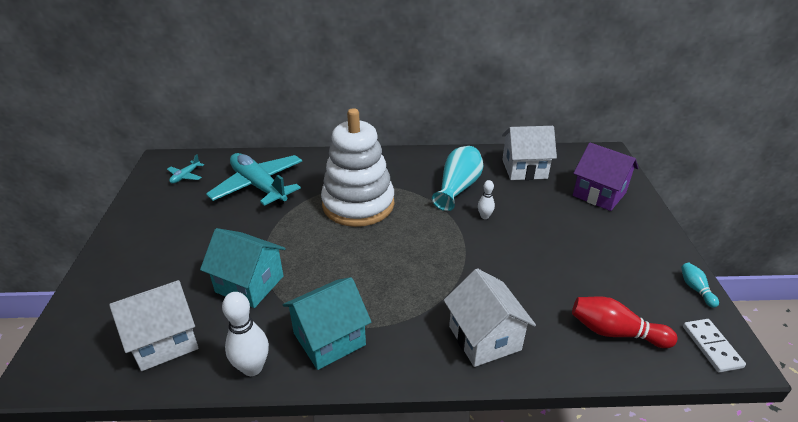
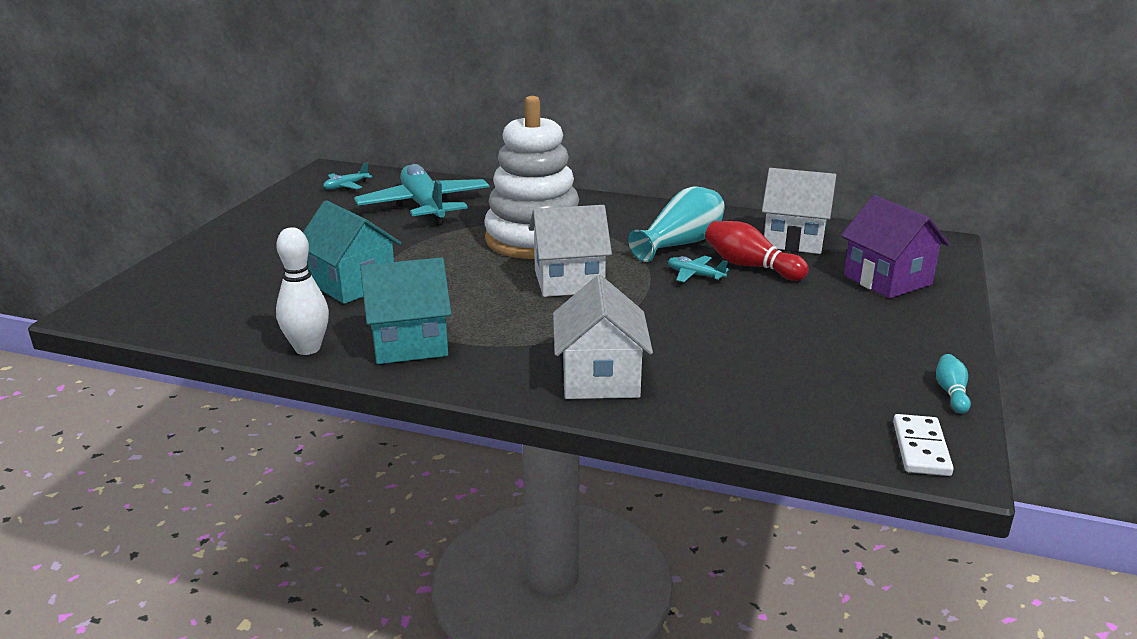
camera: 20 degrees right, 10 degrees down
(165, 341) = (232, 311): white house -> white house (569, 281)
(484, 216) = (695, 275): white bowling pin -> turquoise plane
(615, 332) = (786, 408): red bowling pin -> red bowling pin (750, 266)

